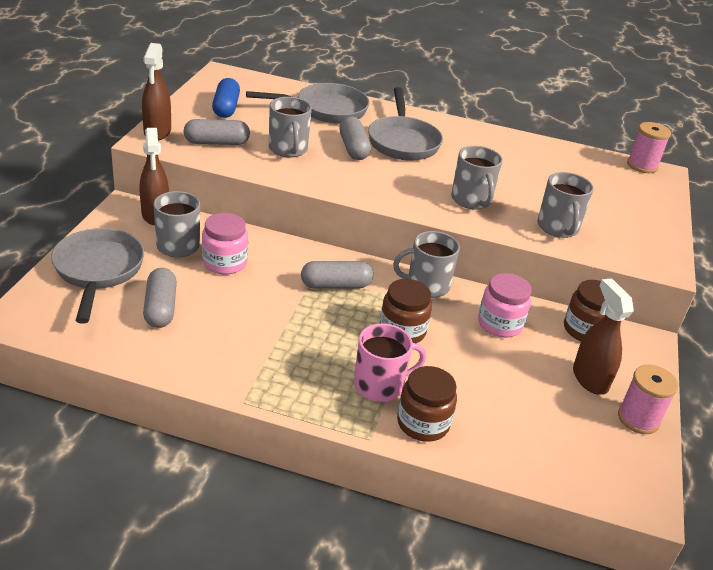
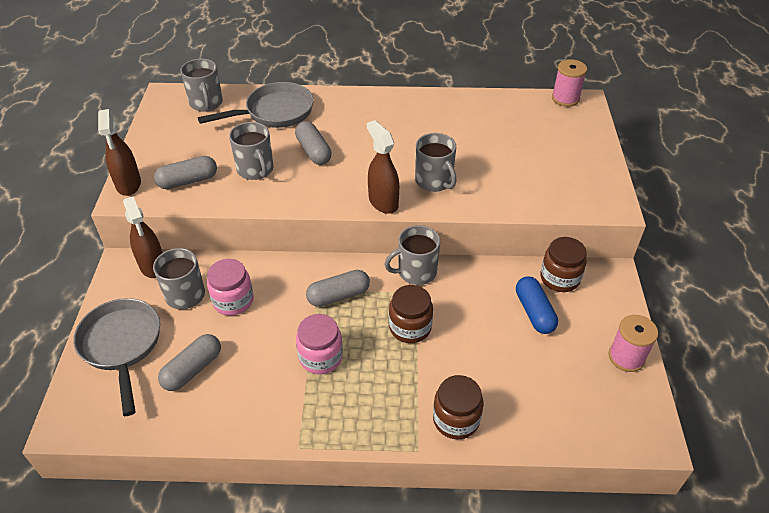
camera: 10 degrees left, 10 degrees up
(160, 308) = (192, 369): grey capsule -> grey capsule turned 60 degrees clockwise
(226, 108) = (183, 136): blue capsule -> blue capsule (534, 312)
(380, 385) = (409, 391): pink mug -> none
(403, 141) = (355, 130): grey pan -> none
(500, 324) = (489, 294): pink jar -> pink jar (321, 357)
(558, 228) = (515, 190): grey mug -> grey mug (206, 103)
(590, 379) = (577, 328): brown spray bottle -> brown spray bottle (383, 202)

